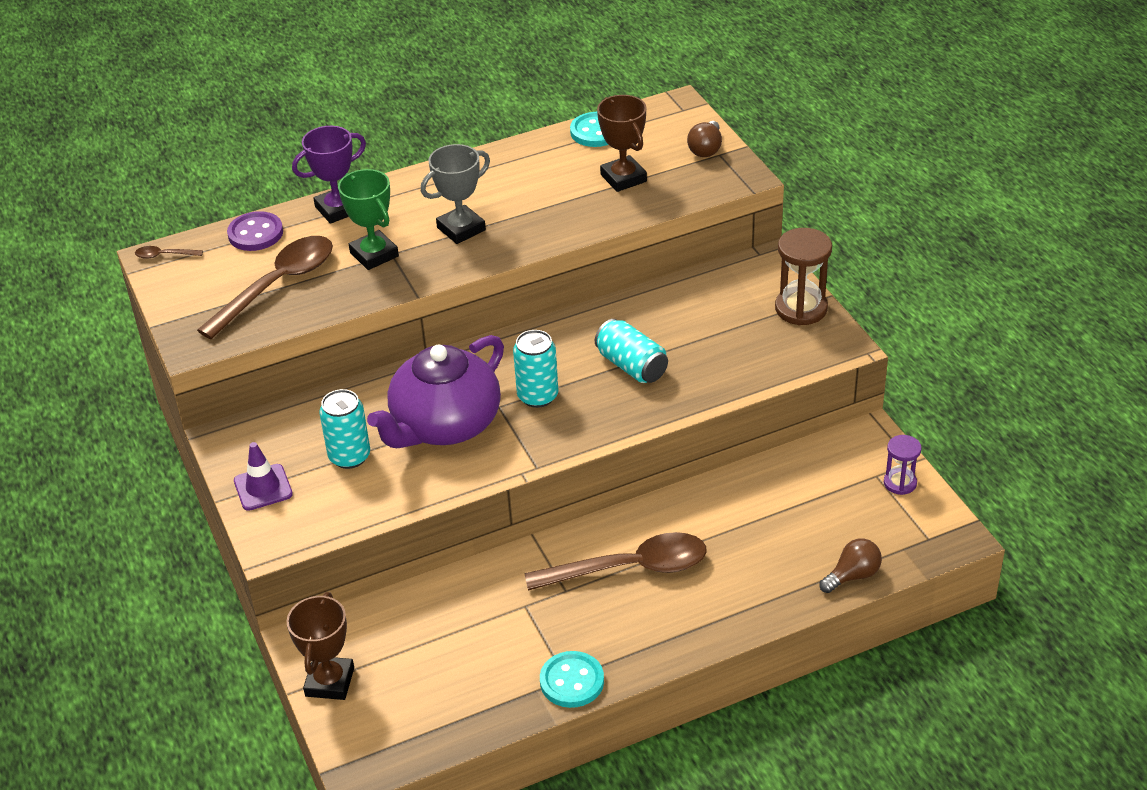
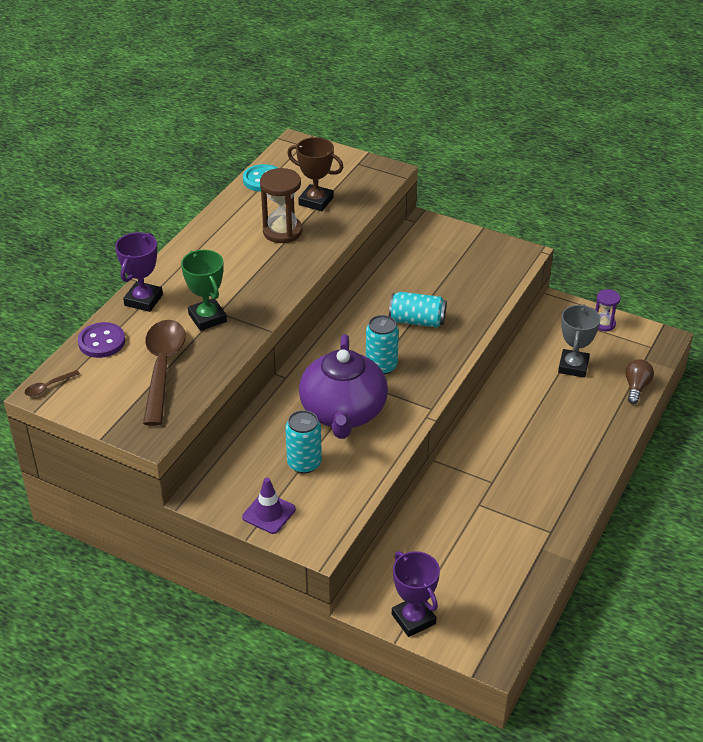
camera: 40 degrees left, 0 degrees up
(330, 682) = (413, 619): brown trophy -> purple trophy
(374, 254) = (207, 318): green trophy -> green trophy turned 45 degrees clockwise
(461, 229) = (248, 276): grey trophy -> grey trophy (573, 366)
(572, 681) = (556, 532): turquoise button -> none
(629, 568) = (514, 449): brown spoon -> none
(706, 149) = (346, 163): brown light bulb -> none
(801, 308) = (476, 242): brown hourglass -> brown hourglass (282, 231)

